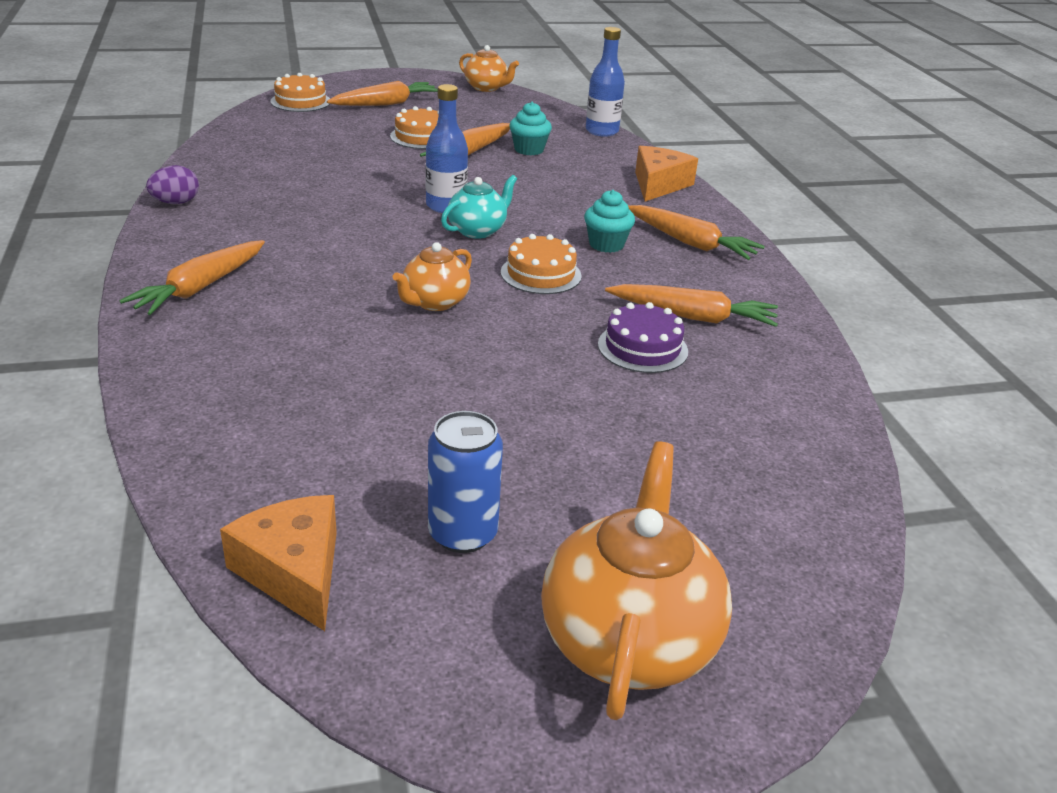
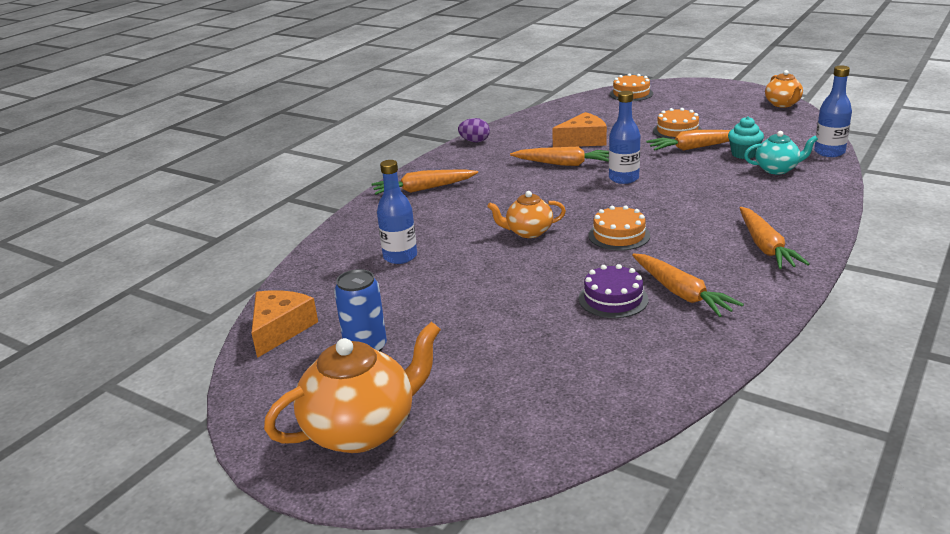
camera: 50 degrees right, 5 degrees down
(314, 392) = (400, 257): none -> blue bottle
(386, 104) = (686, 104): orange carrot -> orange carrot (564, 164)
(478, 230) = (620, 198): turquoise teapot -> turquoise teapot (777, 169)
(606, 244) = (696, 230): turquoise cupcake -> none
(658, 184) = (811, 201): orange cheese -> orange cheese (583, 140)

